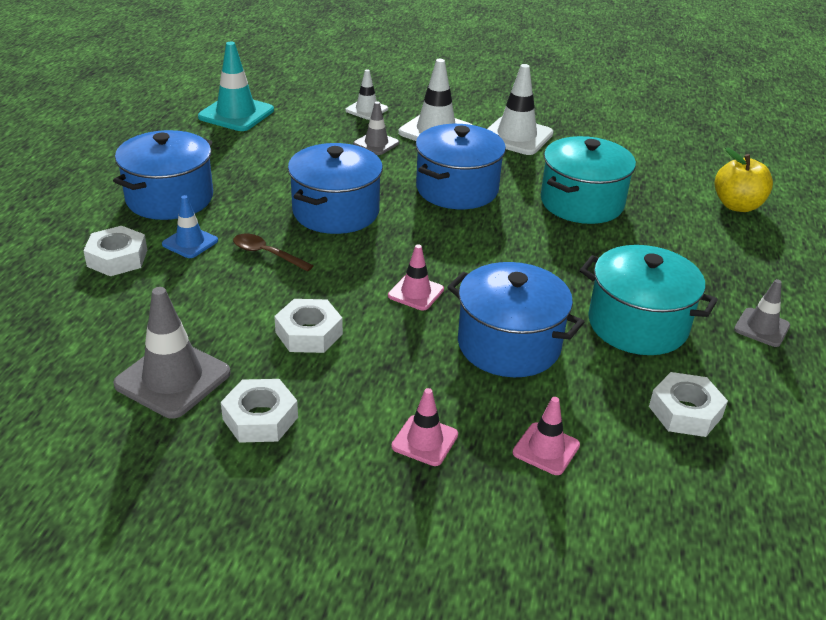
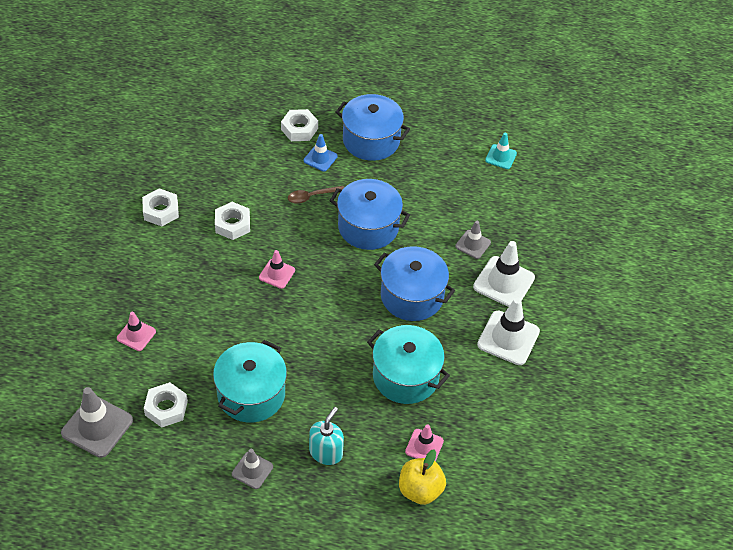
camera: 85 degrees right, 15 degrees up
(173, 379) = (191, 172): grey traffic cone -> grey traffic cone (97, 426)
(236, 114) = (500, 157): turquoise traffic cone -> turquoise traffic cone, size x0.58
(267, 254) = (312, 196): brown spoon -> brown spoon turned 135 degrees counterclockwise
(366, 110) = (530, 235): white traffic cone -> none
(425, 440) = (143, 280): pink traffic cone -> pink traffic cone (424, 446)
(509, 344) = (226, 321): blue pot -> none
(711, 266) = (326, 452): none -> turquoise soap dispenser

